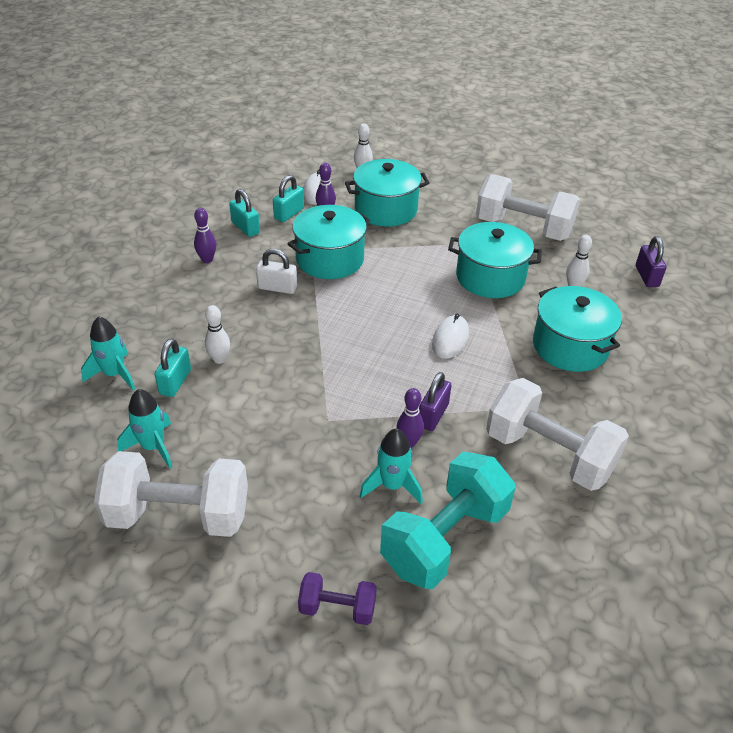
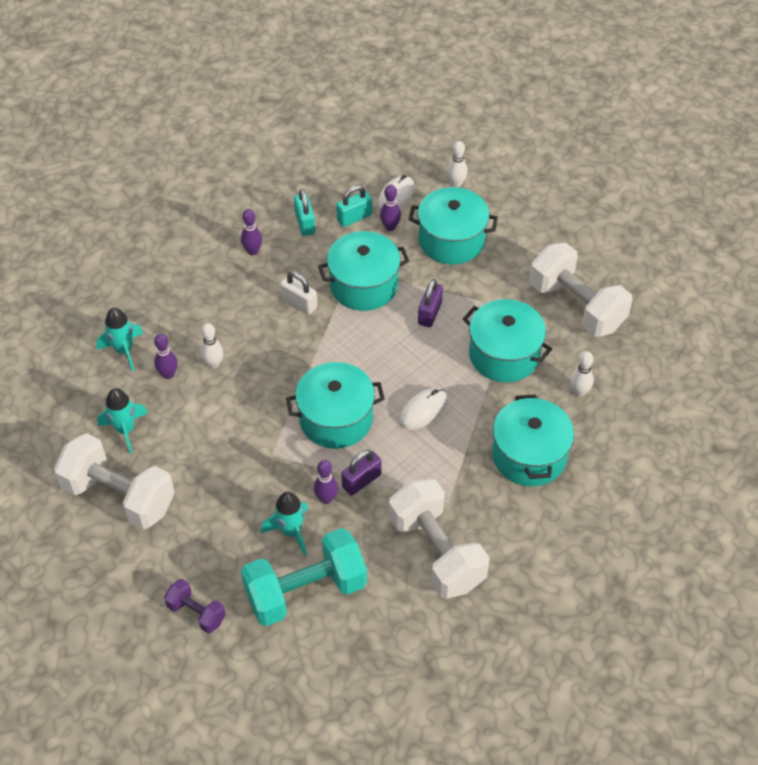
camera: 25 degrees right, 10 degrees up
(175, 382) = (168, 374): turquoise padlock -> purple bowling pin
(373, 370) = (336, 419): none -> turquoise pot
(647, 276) = (663, 404): purple padlock -> purple padlock (430, 313)

